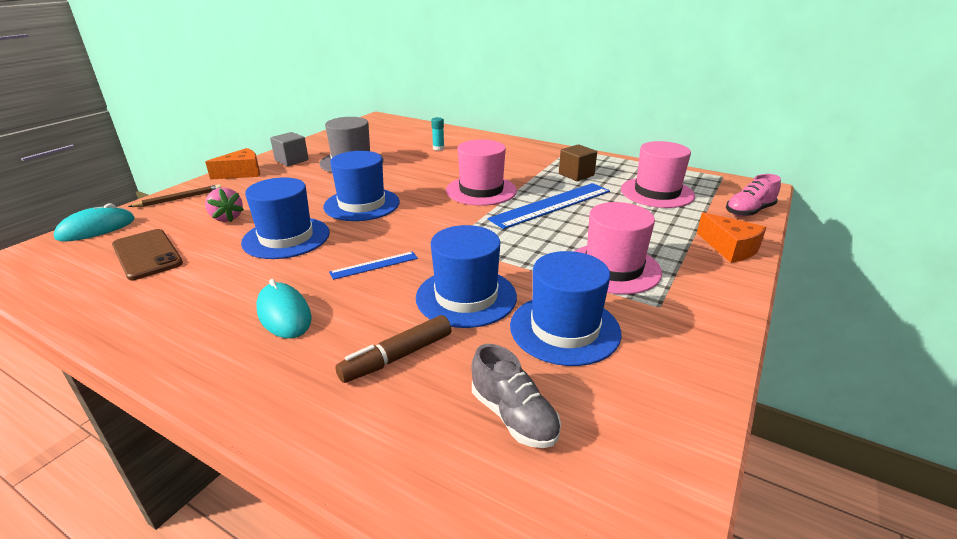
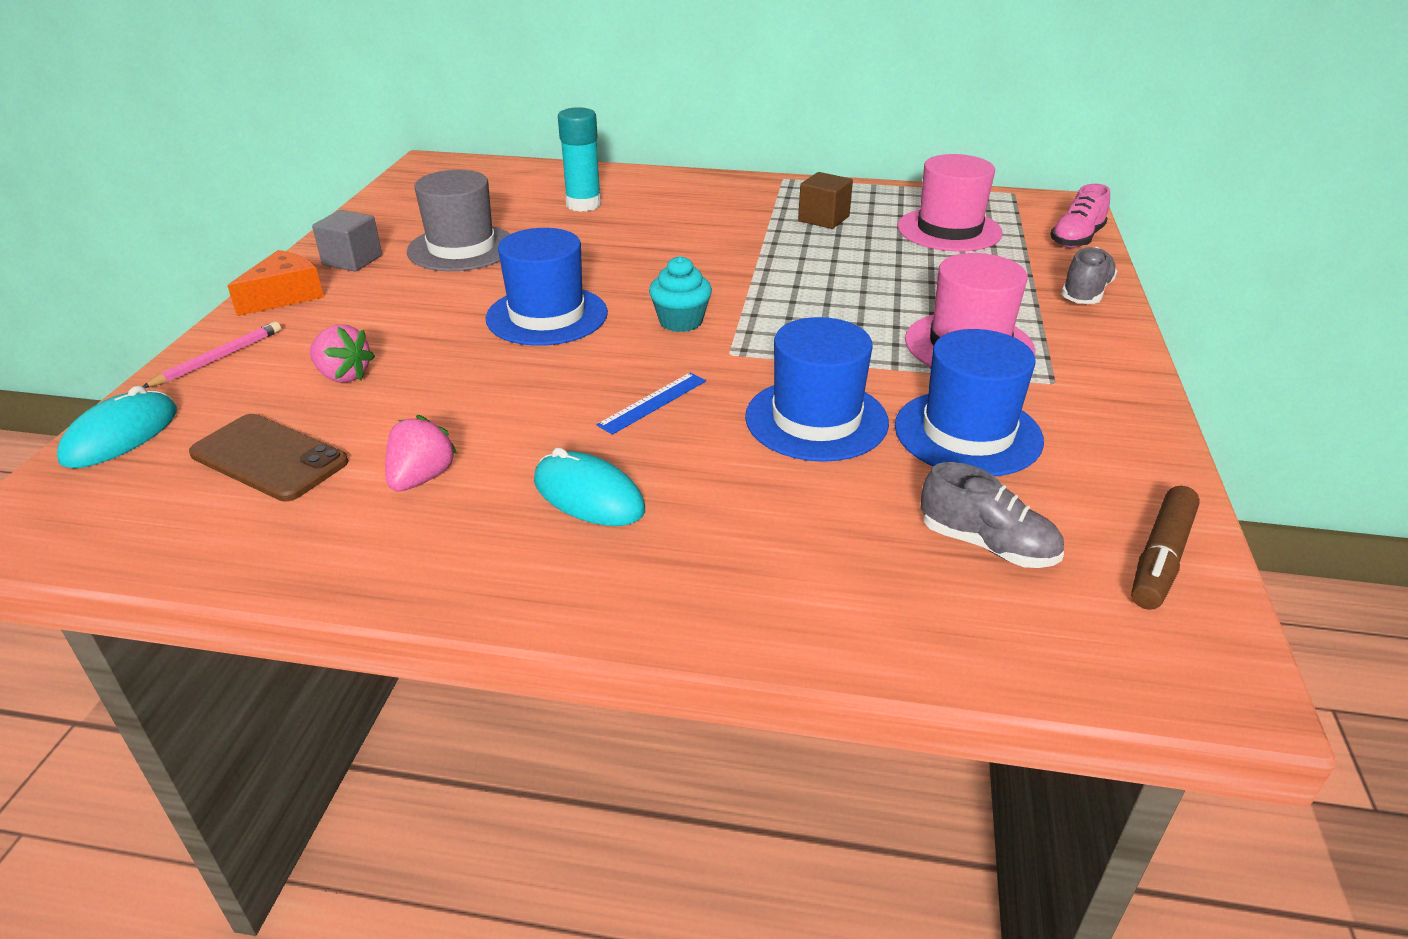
camera: 20 degrees left, 5 degrees up
(179, 198) = (218, 358): brown pencil -> pink pencil
(207, 282) = (421, 478): none -> pink strawberry
(286, 238) = (478, 388): blue hat -> none
(397, 357) = (795, 513): brown marker -> brown marker (1160, 558)
(434, 220) = (680, 321): none -> turquoise cupcake
(438, 148) = (583, 204): turquoise glue stick -> turquoise glue stick, size x1.83
(481, 190) = (709, 264): pink hat -> none
(552, 205) = (826, 271): blue ruler -> none
(730, 248) = (1085, 293): orange cheese -> grey shoe

